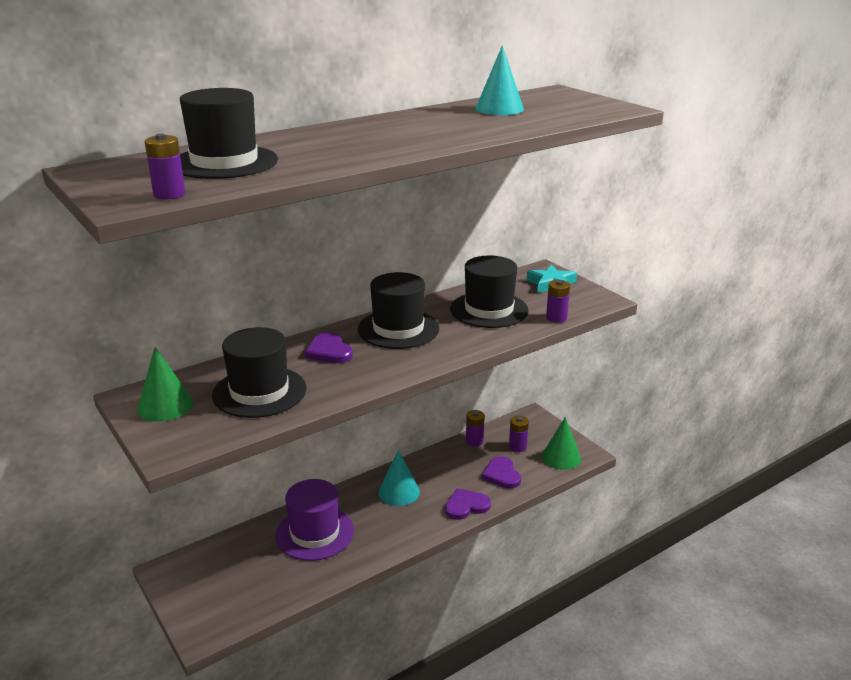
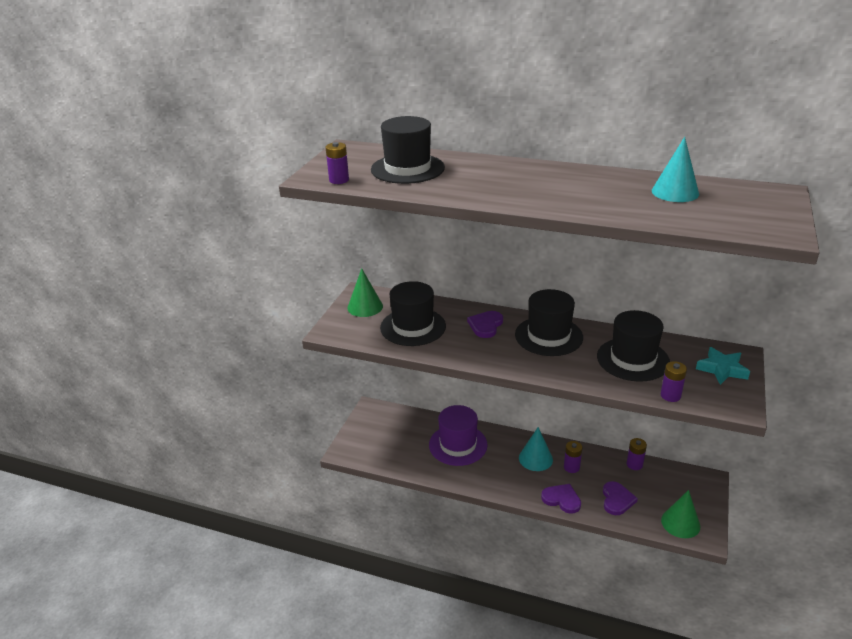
camera: 55 degrees right, 5 degrees up
(501, 474) = (617, 500): purple heart -> purple heart turned 150 degrees clockwise
(517, 447) = (659, 491): purple battery -> purple battery (571, 467)

